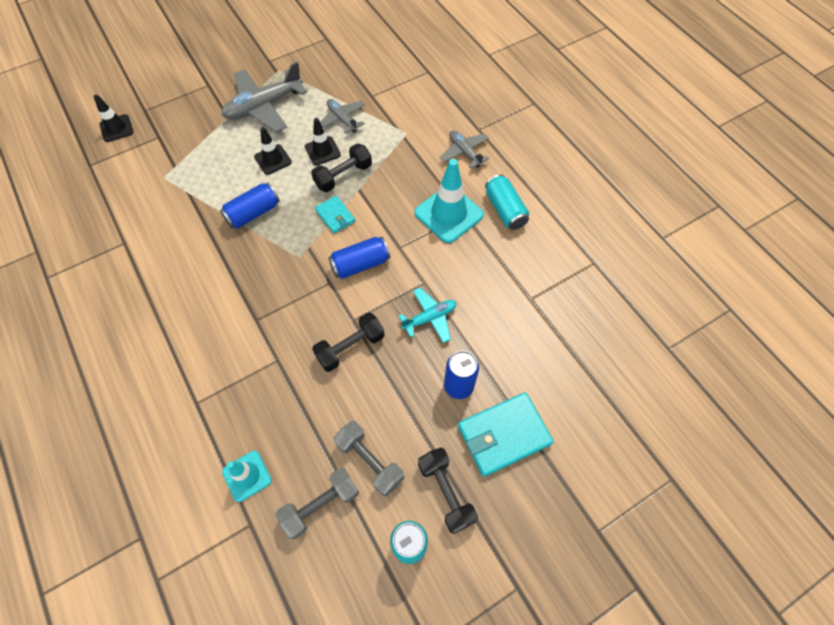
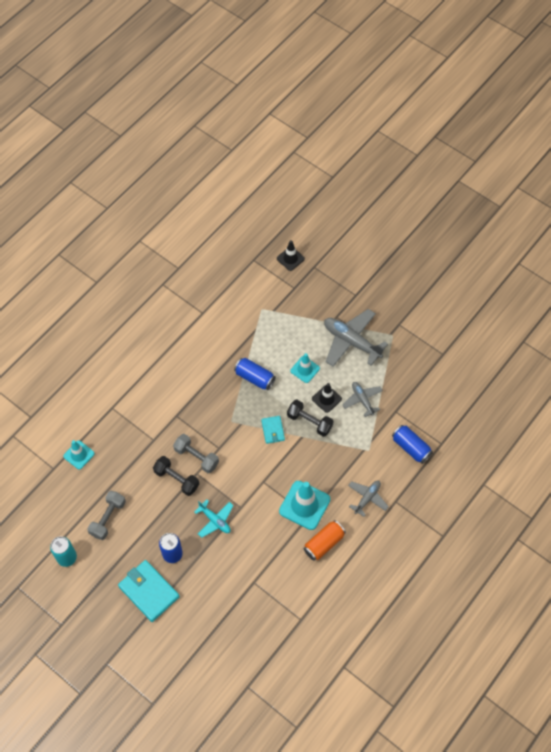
camera: 70 degrees right, 0 degrees up
(273, 159) = (305, 369): black traffic cone -> turquoise traffic cone
(320, 505) = (74, 501): grey dumbbell -> grey dumbbell (196, 457)
(335, 216) = (273, 430): turquoise wallet -> turquoise wallet turned 45 degrees counterclockwise
(342, 119) = (362, 400): grey plane -> grey plane turned 60 degrees counterclockwise
(360, 264) = (240, 462): blue can -> blue can (411, 447)
(446, 492) = (103, 568): black dumbbell -> none
(505, 210) = (324, 543): turquoise can -> orange can

